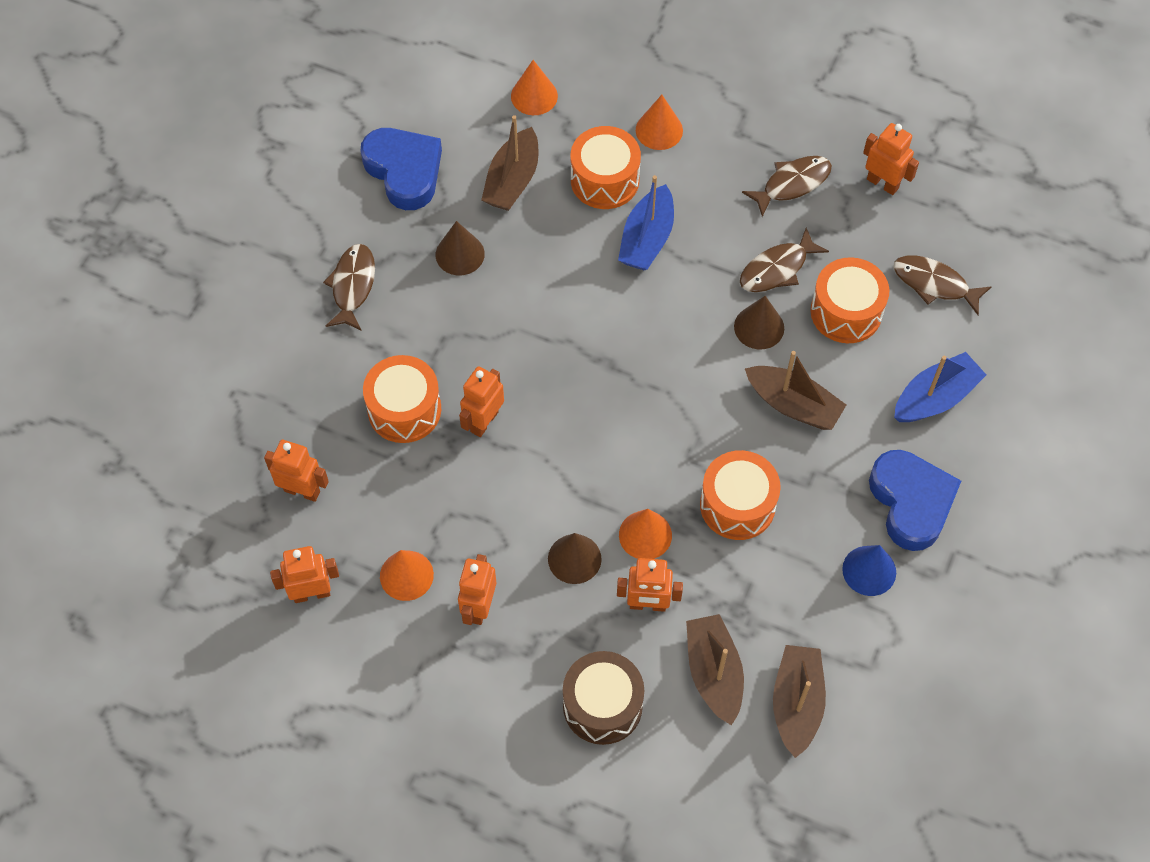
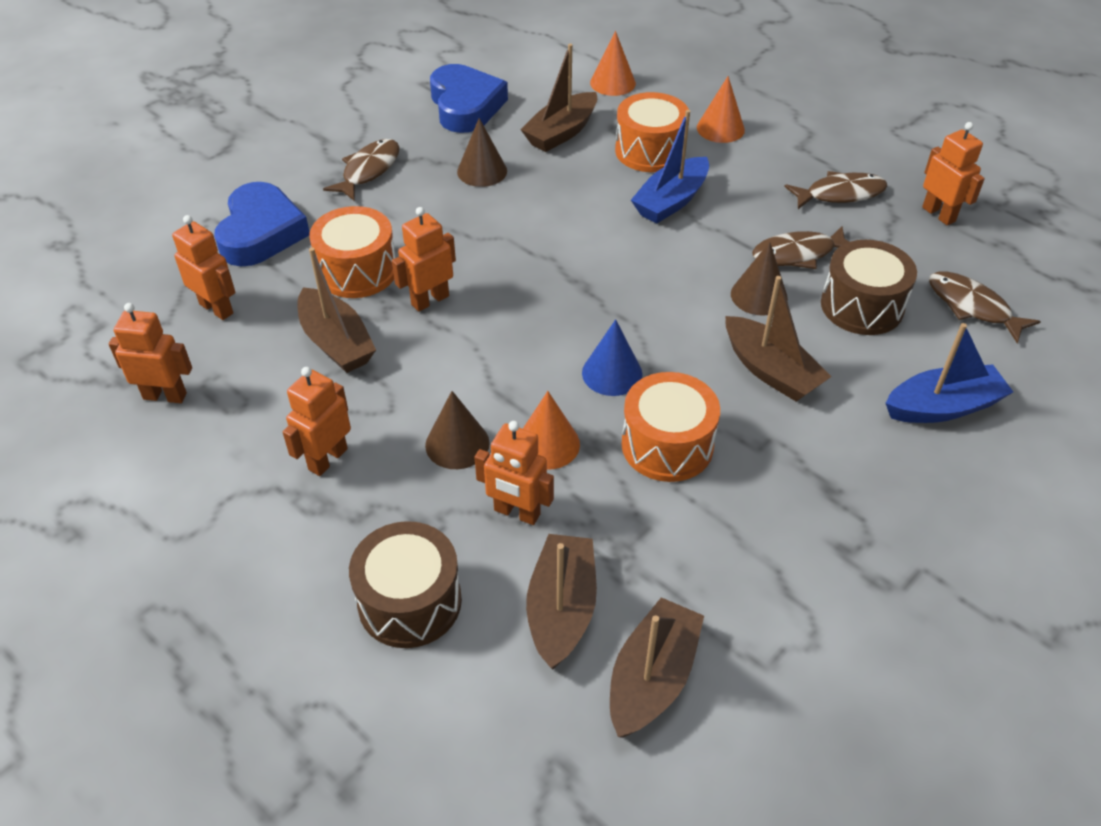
camera: 20 degrees right, 15 degrees down
(406, 575) = (270, 408): orange cone -> none
(426, 493) = (336, 342): none -> brown boat
(846, 312) = (862, 306): orange drum -> brown drum
(869, 570) = (803, 557): blue cone -> blue cone (612, 373)
(911, 502) = (880, 501): blue heart -> blue heart (261, 232)

